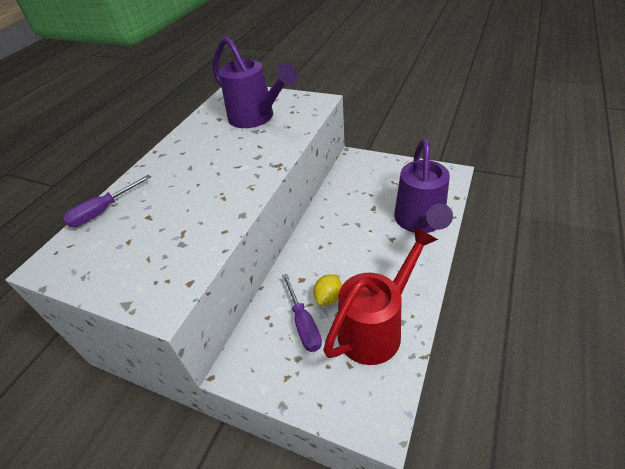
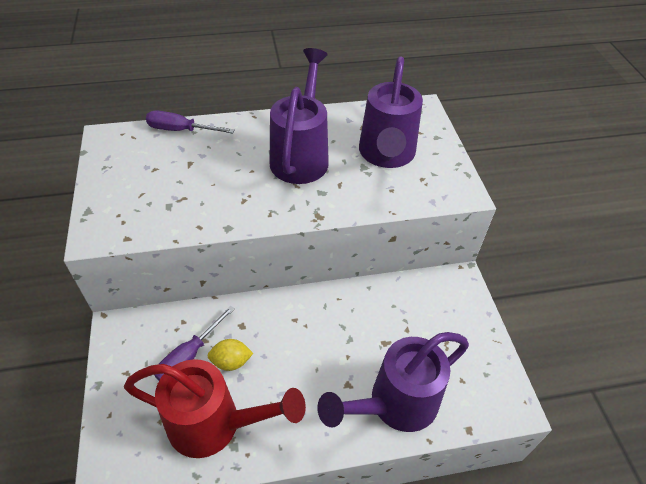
camera: 50 degrees right, 5 degrees up
(212, 154) = (301, 156): none -> purple watering can

